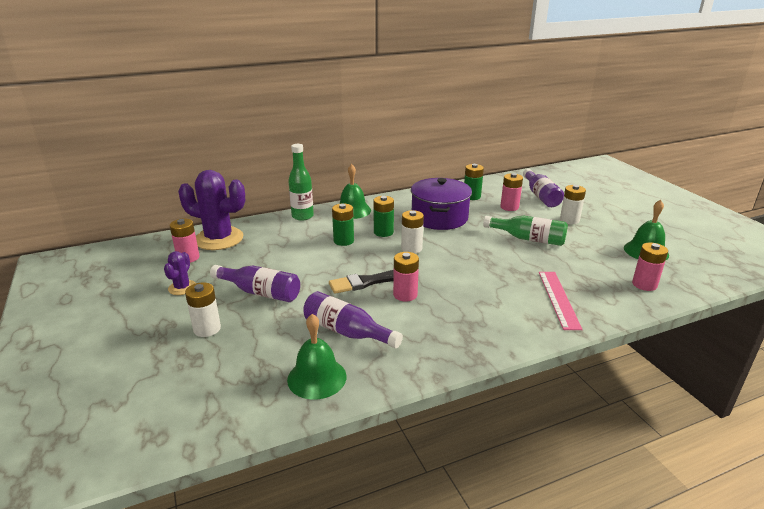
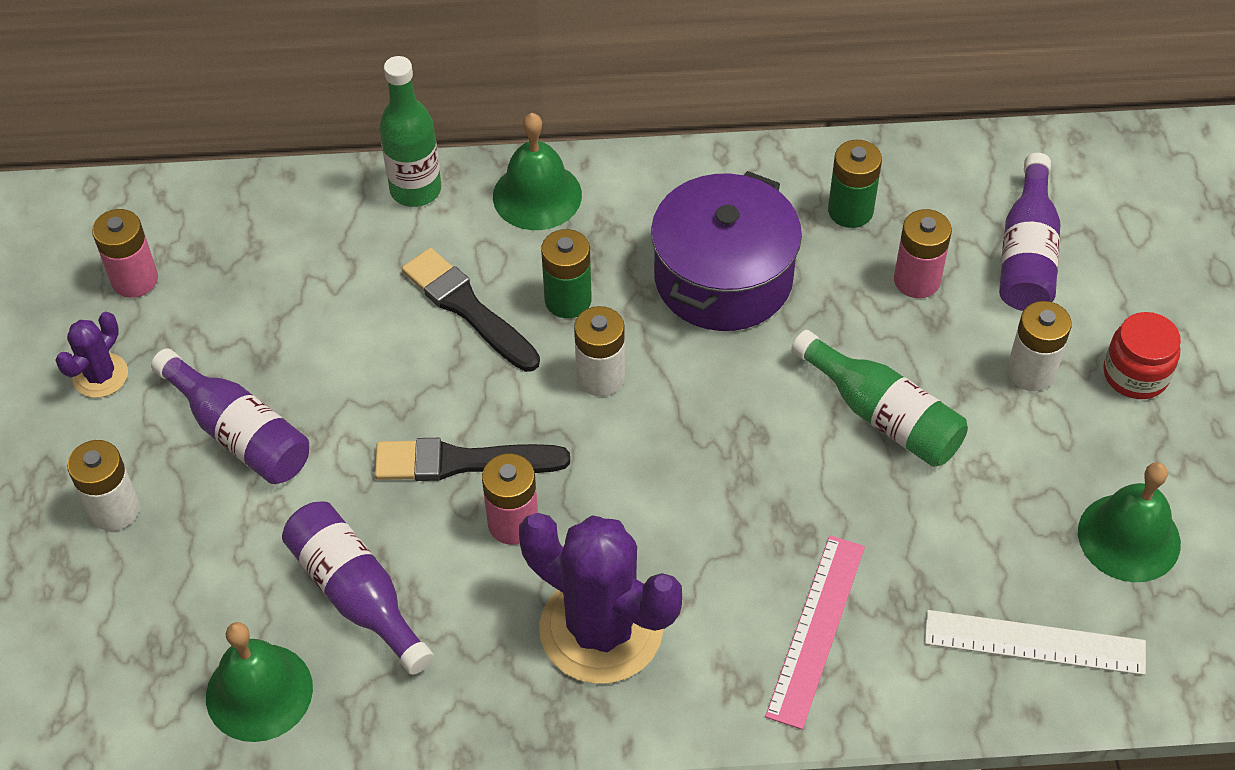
camera: 20 degrees right, 25 degrees up
(219, 239) = (212, 229): purple cactus -> purple cactus (601, 629)
(343, 241) = (468, 308): green battery -> black brush
(604, 214) = (1135, 374): none -> red jar
(644, 284) = (1034, 643): pink battery -> white ruler

